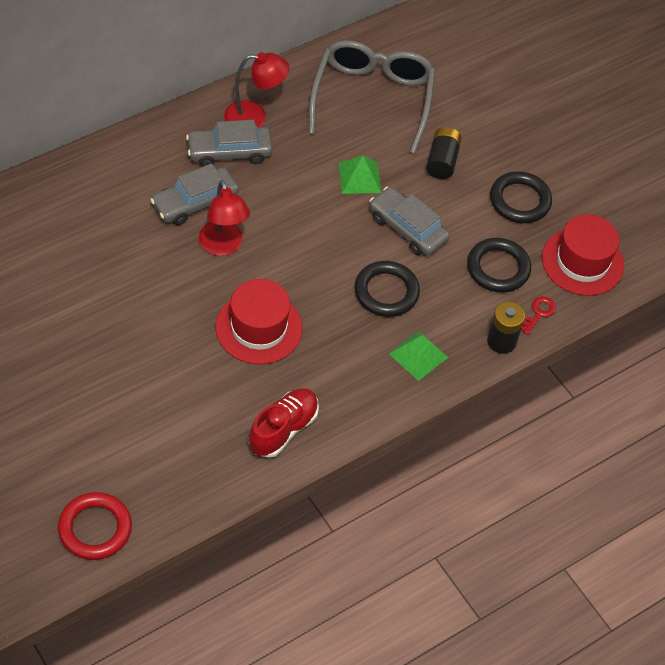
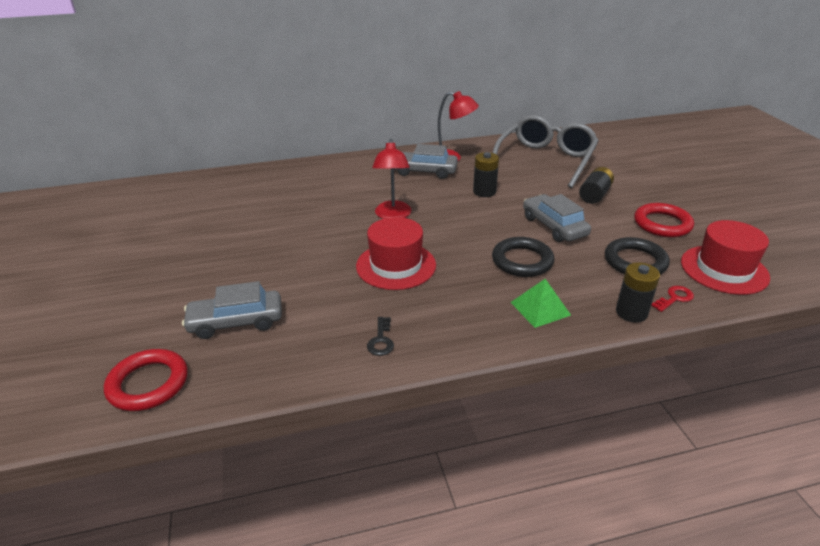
camera: 25 degrees right, 20 degrees down
(195, 202) = (384, 191): grey car -> grey car (236, 322)
(283, 429) = (381, 340): red shoe -> black key
(315, 180) = (484, 192): none -> black battery
(359, 177) = (521, 195): green pyramid -> none
(520, 201) = (662, 224): black ring -> red ring

